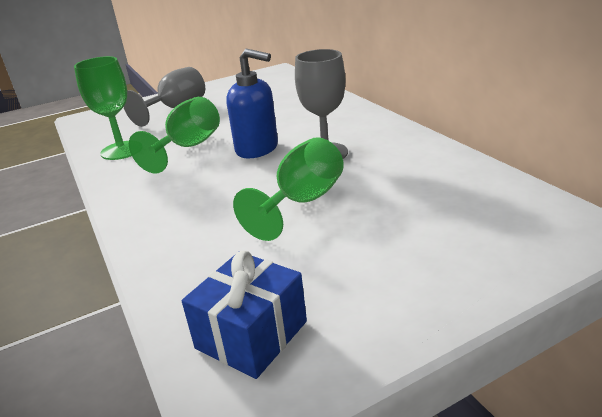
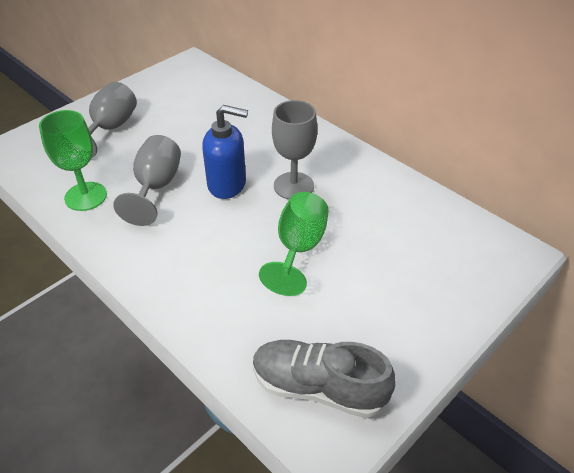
camera: 20 degrees left, 15 degrees up
(188, 147) = (156, 187): green goblet -> grey goblet
(251, 335) = (318, 388): blue gift -> grey shoe

